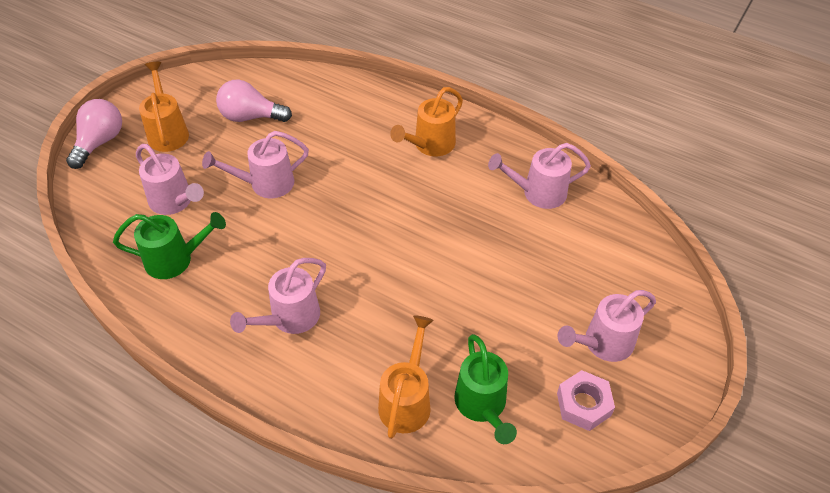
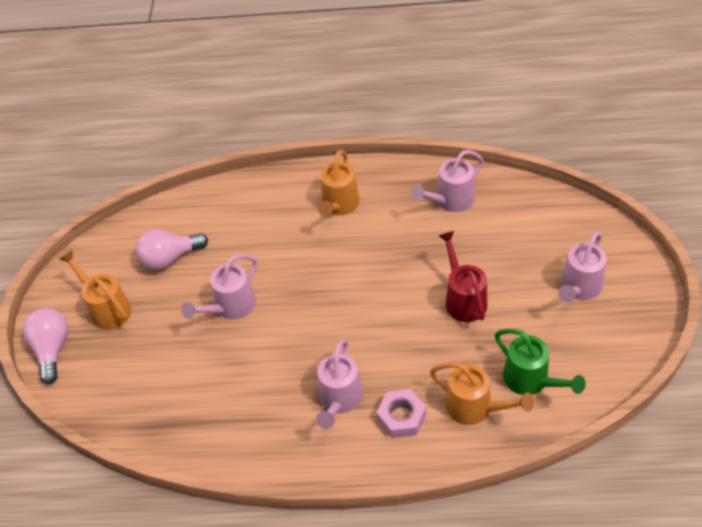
camera: 25 degrees left, 0 degrees up
(174, 202) = (166, 363): pink watering can -> none
(176, 260) = (208, 408): green watering can -> none
(407, 400) = (475, 408): orange watering can -> orange watering can turned 135 degrees clockwise
(478, 290) = (463, 298): none -> red watering can
(583, 404) = (597, 338): pink nut -> pink nut (401, 417)

